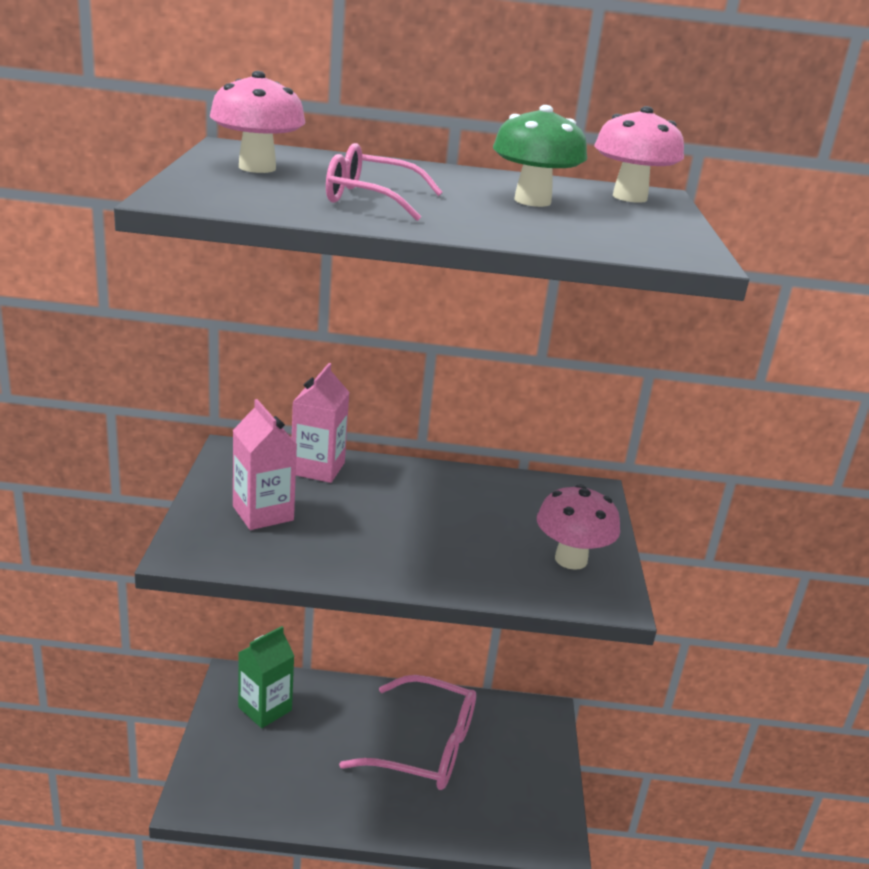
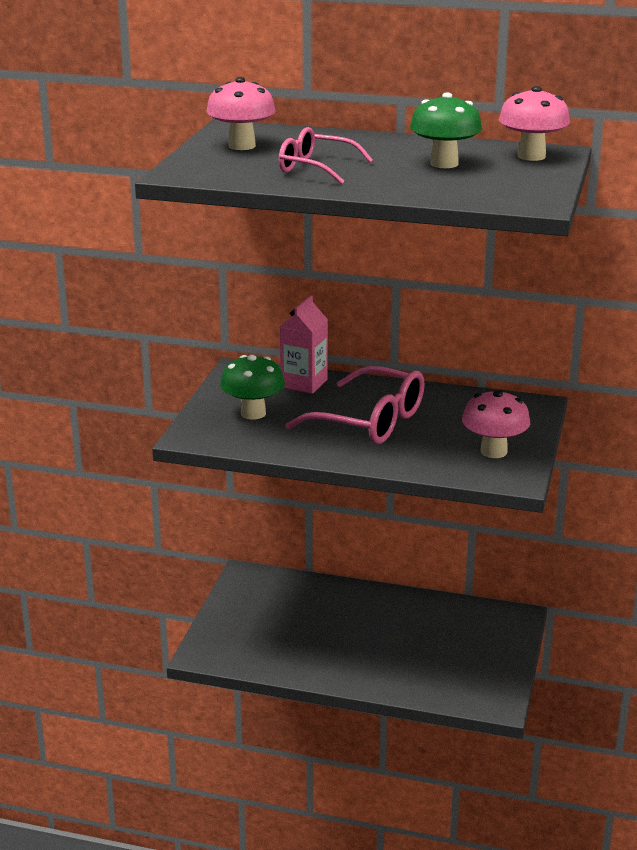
camera: 15 degrees right, 0 degrees up
(263, 513) = (253, 413): pink carton -> green mushroom
(265, 709) = (268, 597): green carton -> none
(425, 747) = (401, 632): pink glasses -> pink glasses (370, 421)

